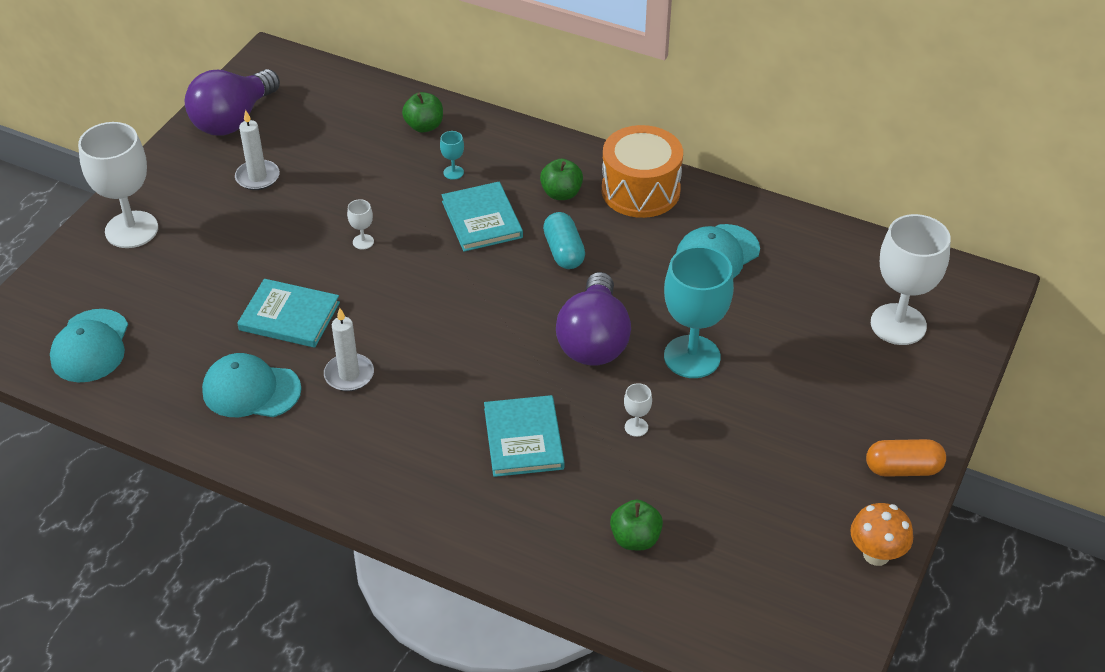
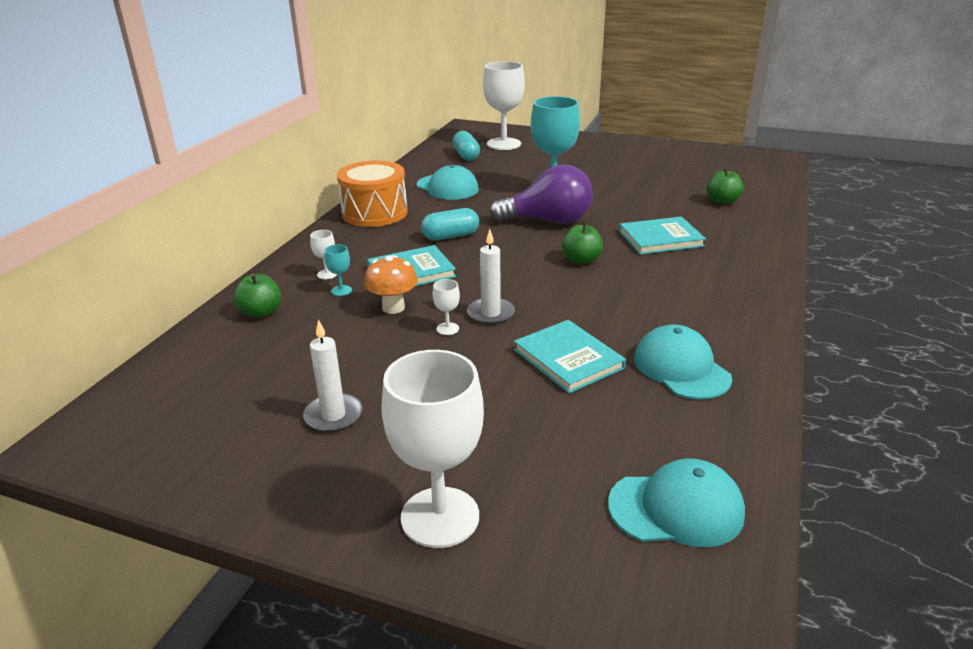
camera: 95 degrees left, 15 degrees down
(233, 120) = (202, 457): purple light bulb -> none
(251, 390) = (681, 368): turquoise cap -> turquoise cap turned 150 degrees clockwise
(289, 316) = (568, 359): turquoise book -> turquoise book turned 45 degrees counterclockwise
(349, 375) = (632, 316): white candle -> white candle (490, 313)
(561, 193) = (376, 241): green apple -> green apple (581, 260)
(636, 427) = (627, 205): white goblet -> white goblet (327, 274)
(843, 279) = (466, 156): none -> turquoise capsule
(876, 554) = (684, 148): orange mushroom -> orange mushroom (393, 307)
(903, 469) = (618, 143): orange capsule -> none

